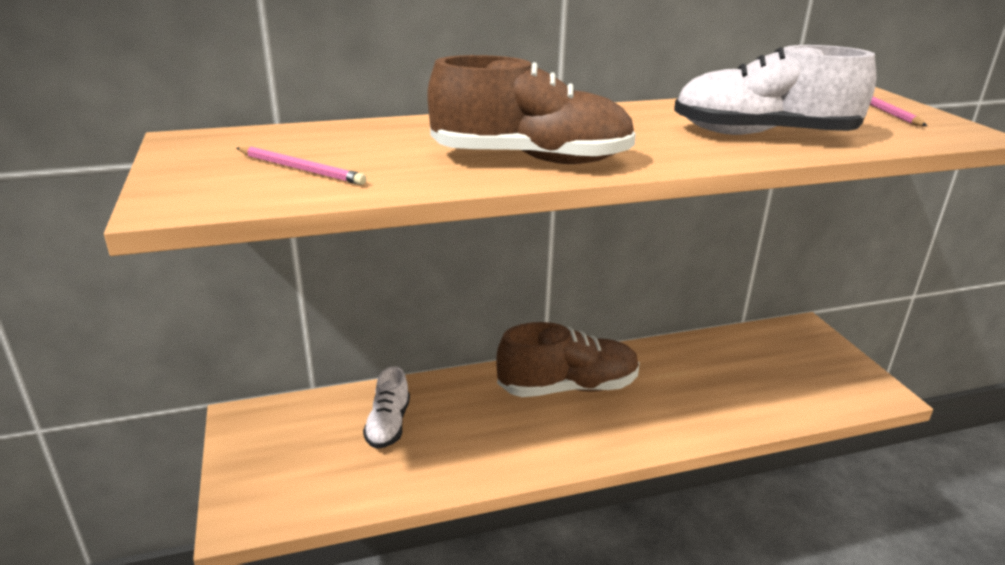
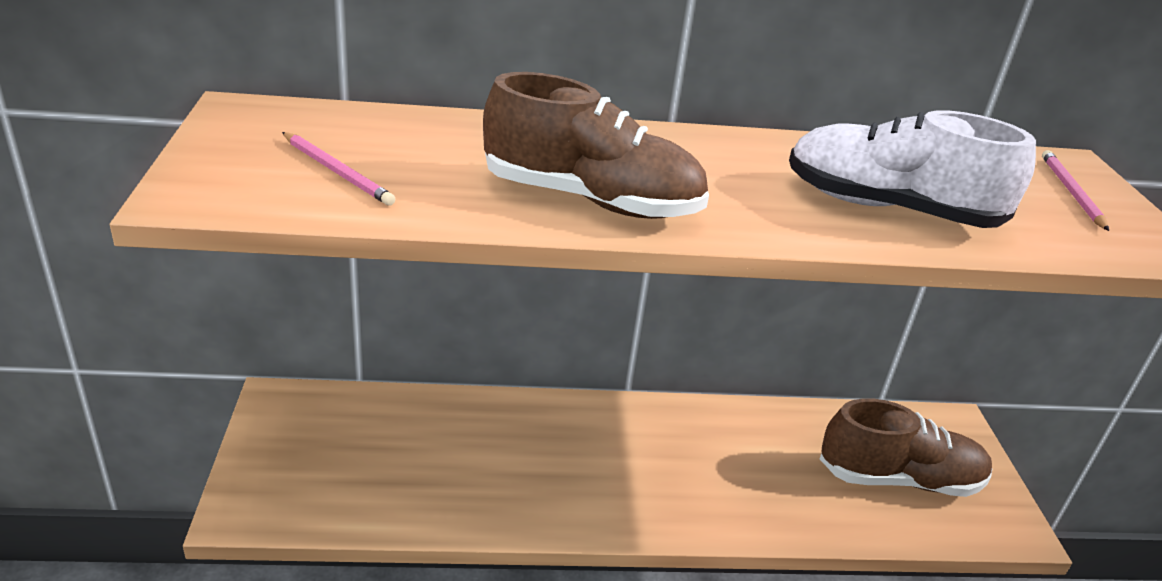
camera: 10 degrees right, 5 degrees up
(388, 425) = (424, 441): white shoe -> none
(568, 387) = (637, 439): brown shoe -> brown shoe (899, 478)

